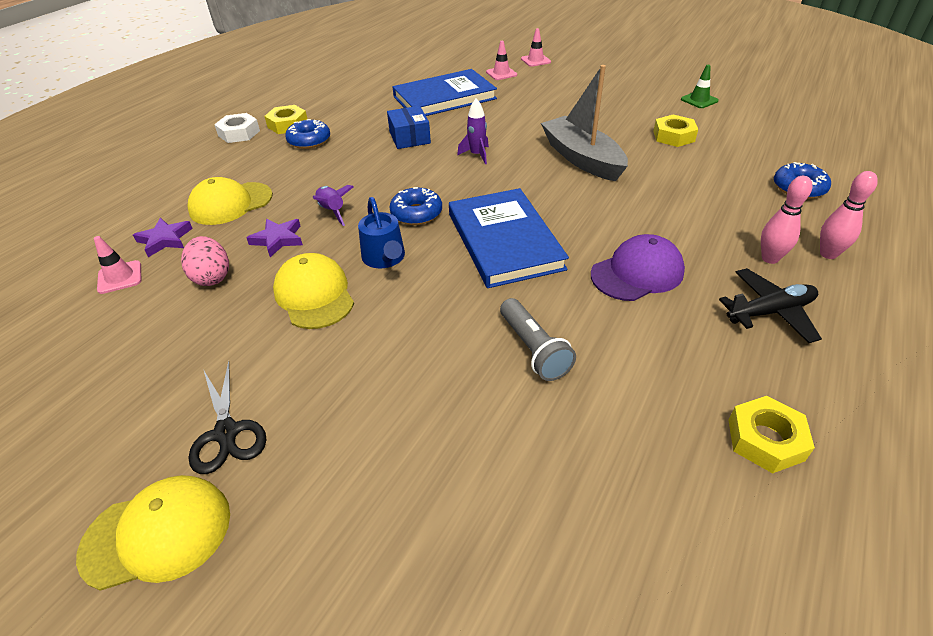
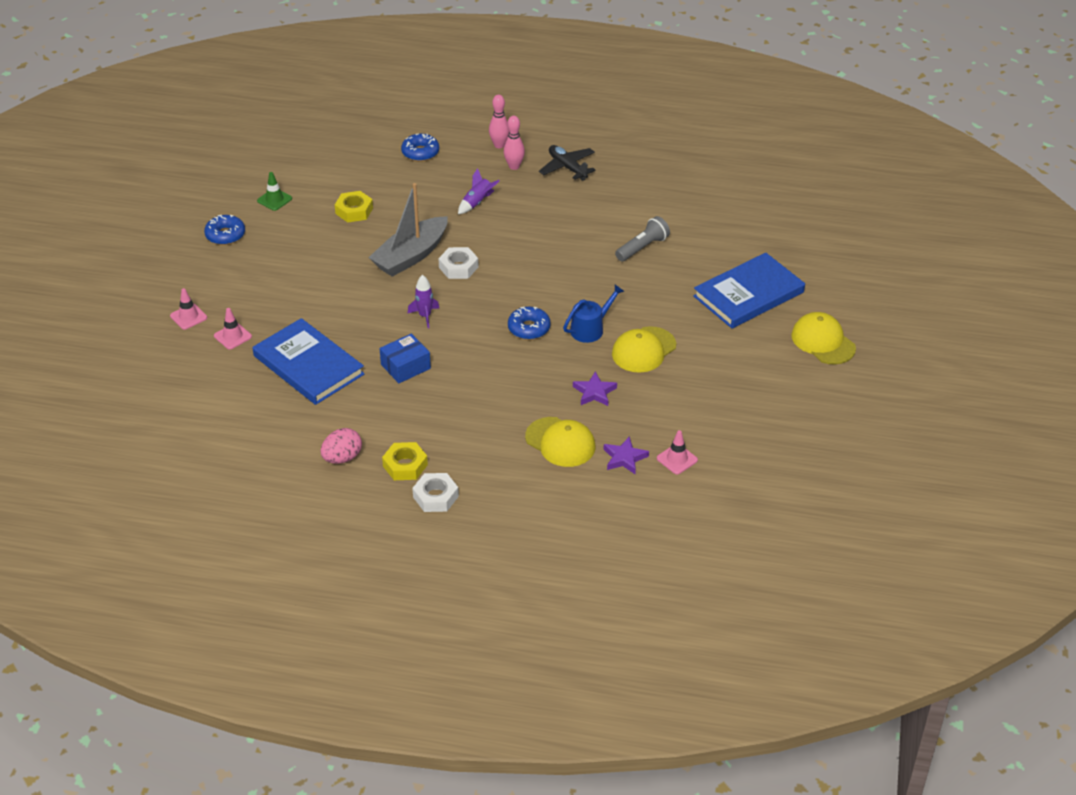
camera: 110 degrees left, 0 degrees up
(212, 277) = (652, 408): pink egg -> pink egg (342, 458)
(226, 433) = (762, 343): black scissors -> none
(309, 141) = (434, 435): blue donut -> blue donut (225, 235)
(332, 211) = (545, 376): purple rocket -> purple rocket (477, 203)
(504, 241) = (544, 277): blue book -> blue book (748, 294)
(550, 184) = (458, 267): none -> white nut
(637, 273) = (553, 216): purple cap -> none
(765, 439) = (662, 171): yellow nut -> none

